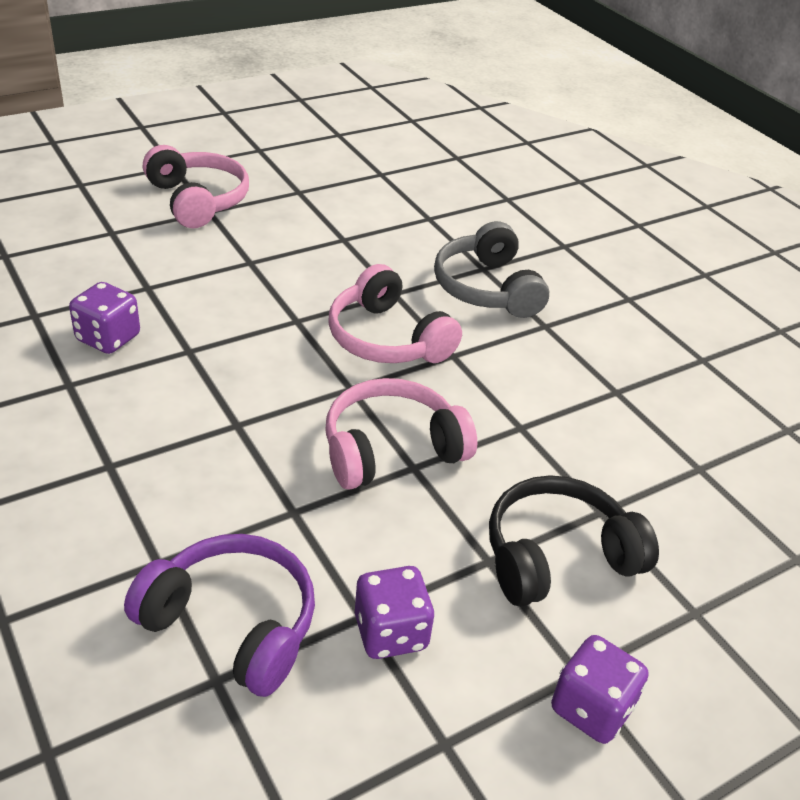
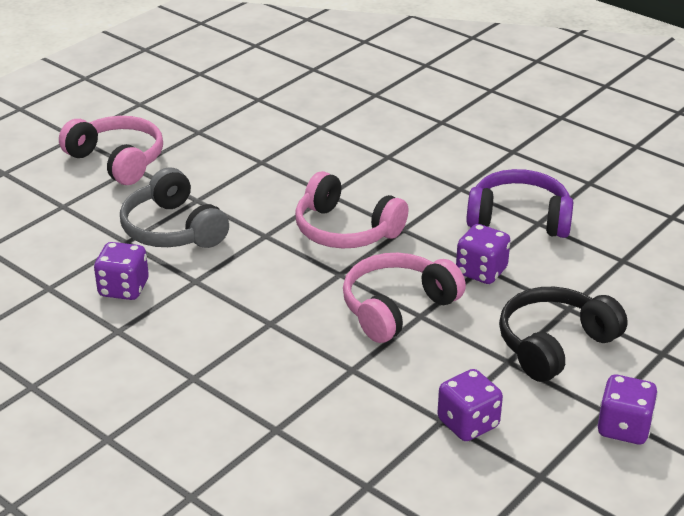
camera: 15 degrees left, 5 degrees down
(232, 624) = (356, 450): purple headphones -> purple headphones (519, 218)
(487, 288) = (400, 171): grey headphones -> grey headphones (173, 229)
(516, 432) = (481, 271): none -> purple dice

